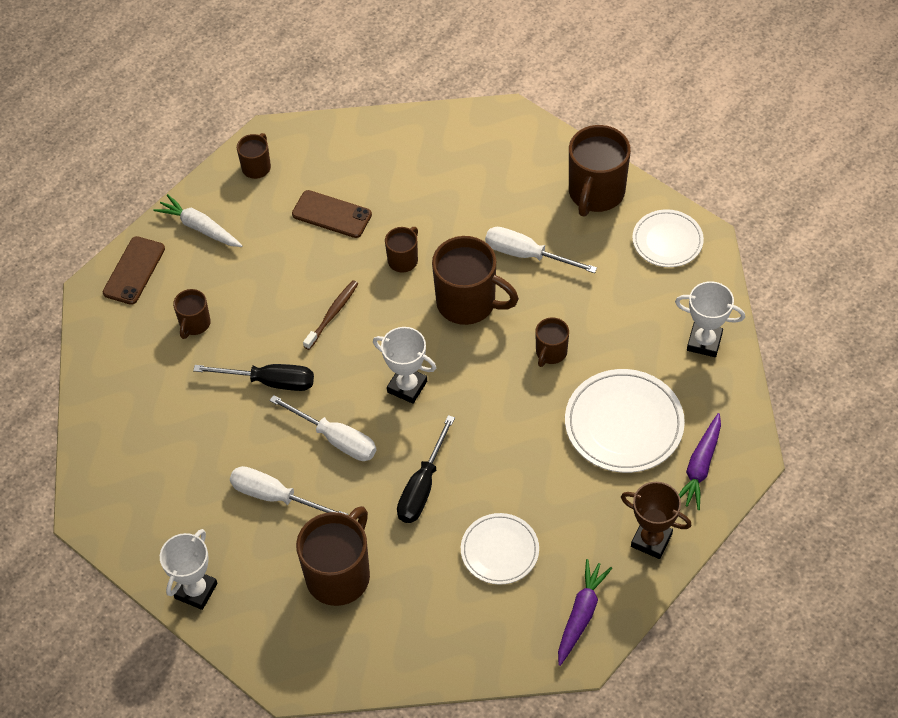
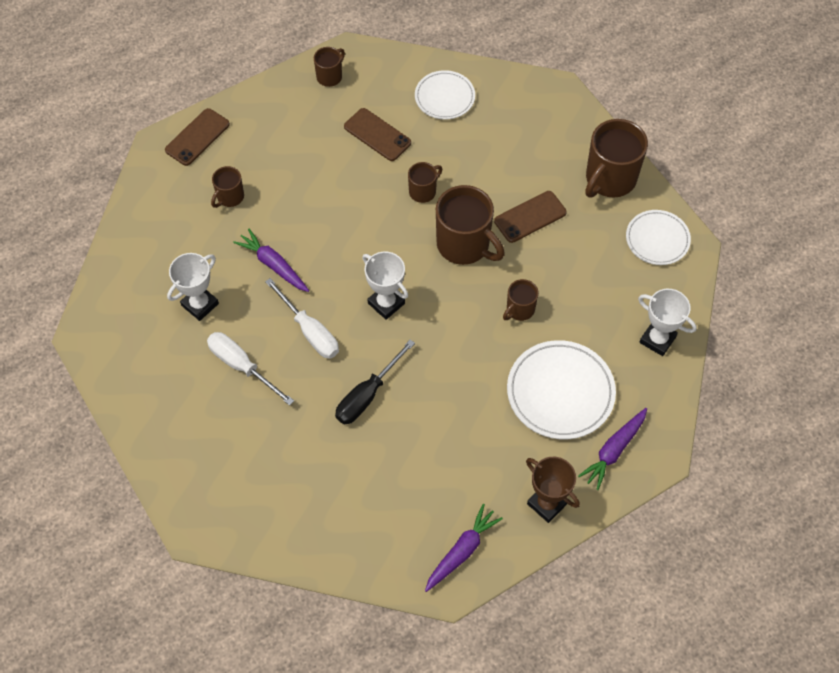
camera: 15 degrees right, 5 degrees up
(196, 591) = (147, 427): white trophy -> white trophy (200, 304)
(199, 227) = (264, 115): white carrot -> none
(270, 381) = (273, 265): black screwdriver -> purple carrot
(332, 314) = (346, 222): brown toothbrush -> none
(339, 575) = (270, 451): brown mug -> none
(499, 550) = (412, 472): white plate -> white plate (444, 97)
(527, 255) = (530, 217): white screwdriver -> brown phone

